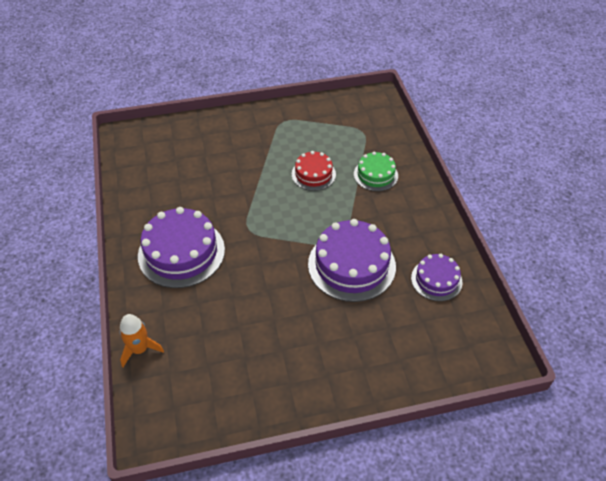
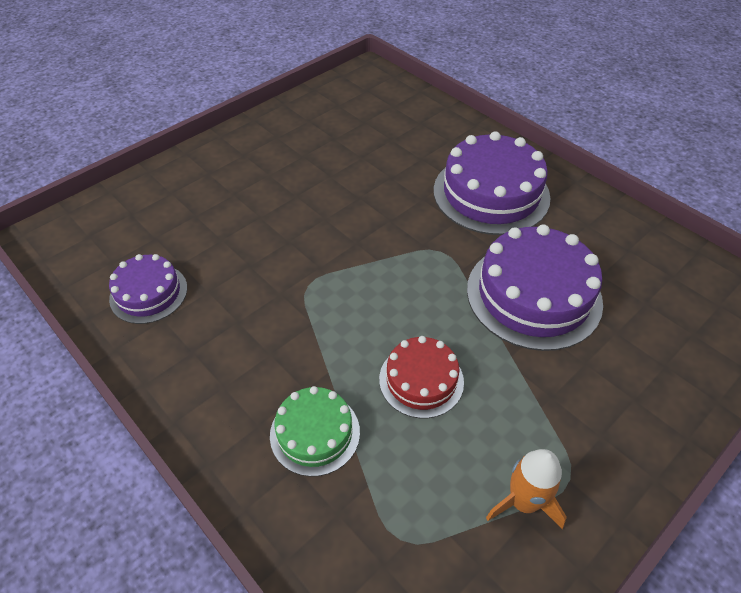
camera: 150 degrees right, 0 degrees up
(140, 349) = (436, 109): orange rocket -> orange rocket (523, 502)
(351, 265) = (274, 264): purple cake -> purple cake (533, 295)

